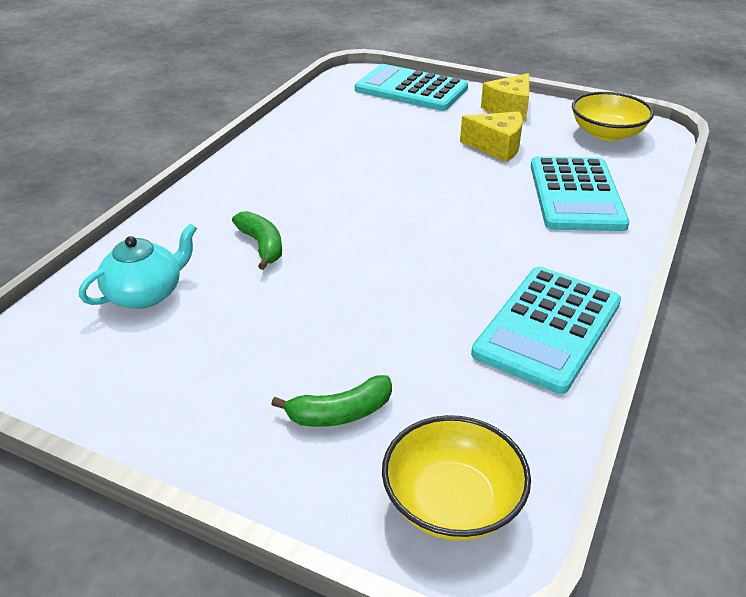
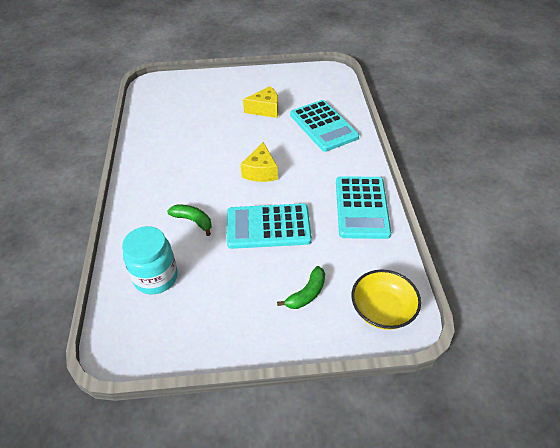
camera: 30 degrees left, 10 degrees up
(146, 294) = (156, 277): turquoise teapot -> turquoise jar
(411, 89) = (190, 85): turquoise calculator -> turquoise calculator (268, 227)
(509, 109) = (253, 81): yellow cheese -> yellow cheese (260, 171)
(607, 133) = (312, 81): yellow bowl -> none

